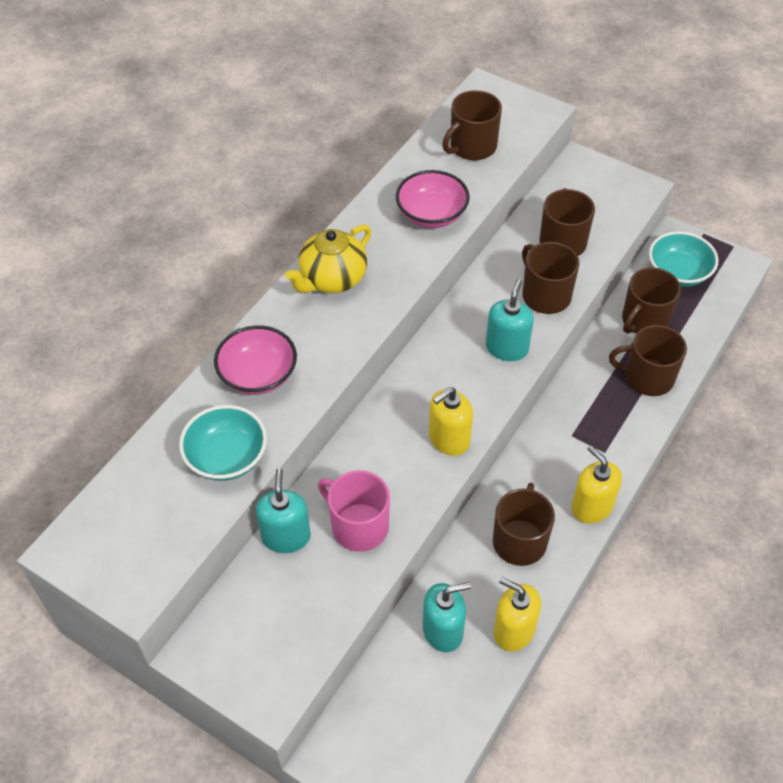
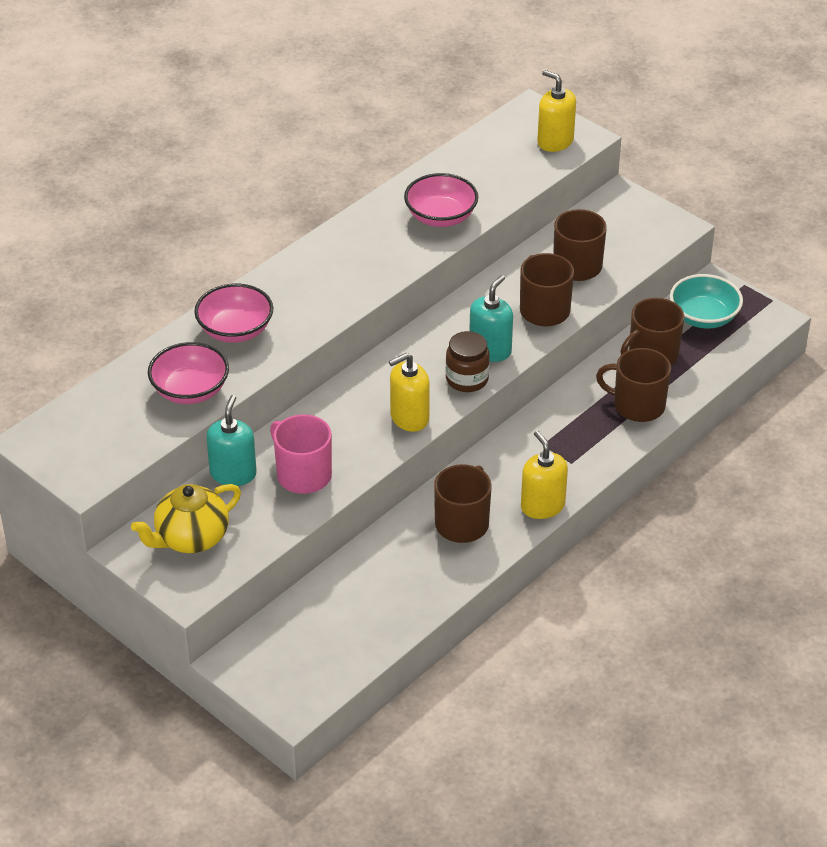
camera: 10 degrees right, 10 degrees down
(227, 457) = (190, 390): turquoise bowl -> pink bowl
(332, 279) = (327, 260): yellow teapot -> yellow teapot (191, 538)
(443, 630) = (366, 583): turquoise soap dispenser -> none
(472, 147) = (500, 161): brown mug -> none
(493, 385) = (467, 379): none -> brown jar
(513, 630) = (434, 592): yellow soap dispenser -> yellow soap dispenser (555, 141)

